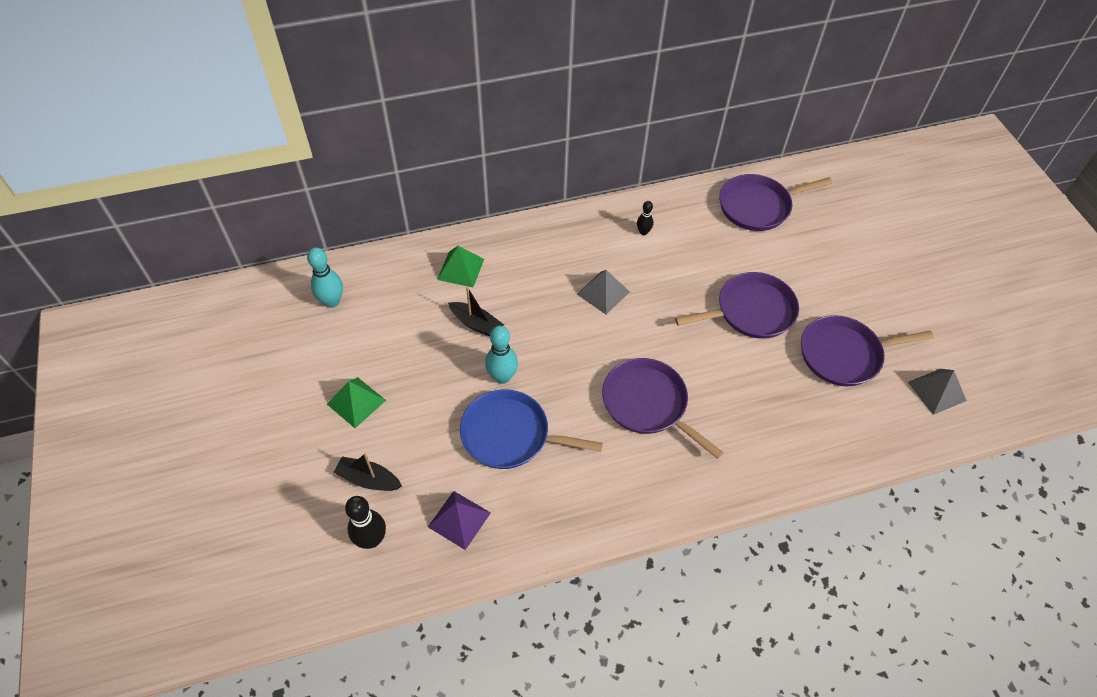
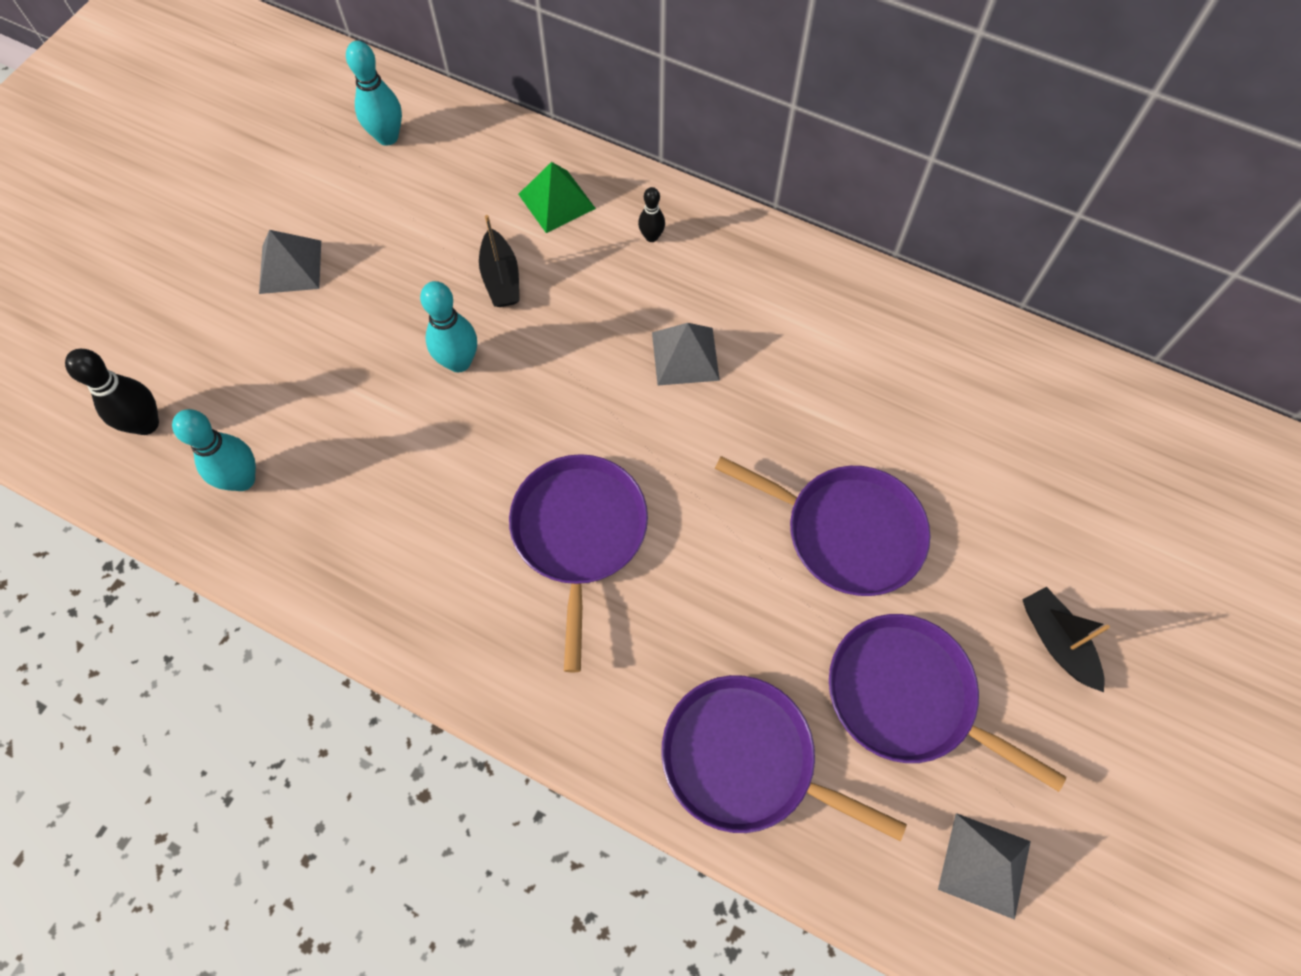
camera: 45 degrees right, 10 degrees up
(356, 402) = (290, 267): green pyramid -> grey pyramid
(368, 479) = (211, 359): black boat -> black boat (1056, 642)
(459, 519) = (242, 479): purple pyramid -> turquoise bowling pin
(510, 435) = (393, 434): blue pan -> none
(643, 232) = (826, 319): black bowling pin -> black bowling pin (651, 237)
(757, 206) = (1027, 403): purple pan -> purple pan (745, 759)

